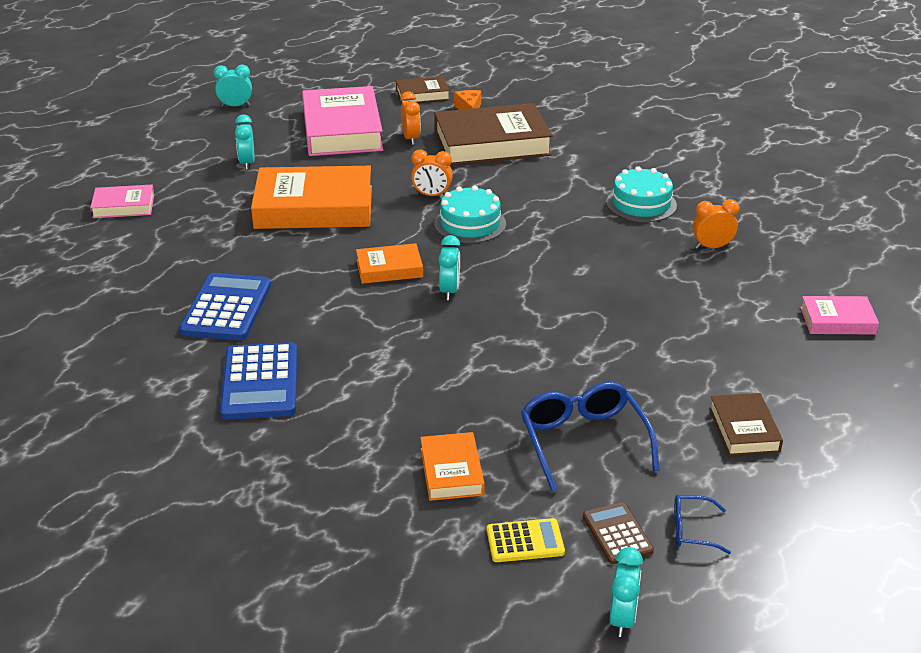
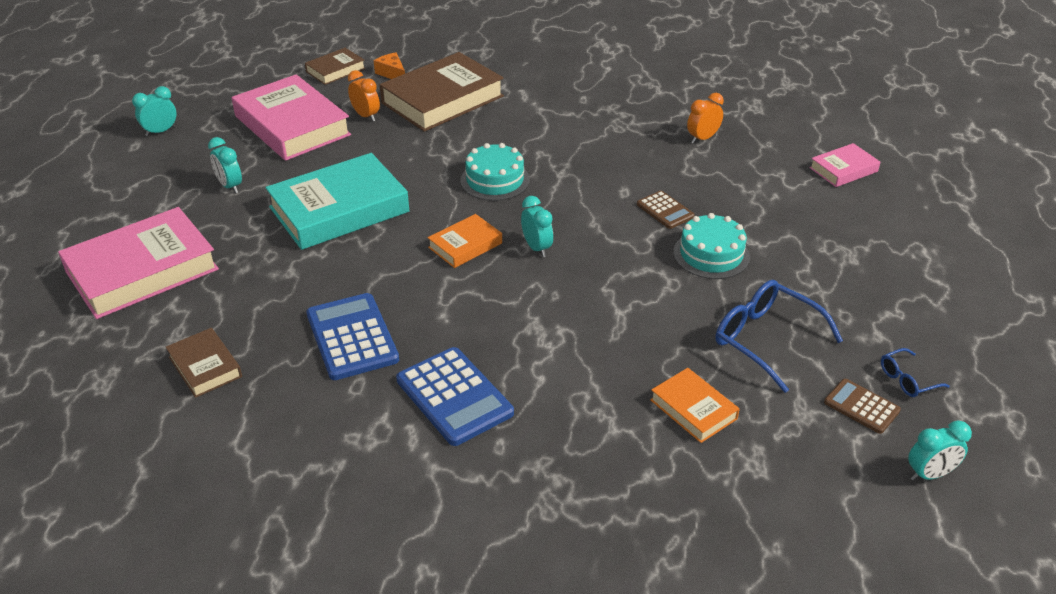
camera: 30 degrees left, 5 degrees up
(123, 206) = (142, 271): pink book -> pink book, size x1.99
(314, 207) = (339, 209): orange book -> turquoise book
(432, 195) = (436, 164): orange clock -> none
(525, 541) = (804, 444): yellow calculator -> none
(604, 298) = (665, 210): none -> brown calculator
(622, 618) = (929, 474): turquoise clock -> turquoise clock turned 90 degrees clockwise
(641, 204) = (615, 118): turquoise cake -> turquoise cake (711, 254)
(744, 429) = (864, 282): brown book -> brown book (205, 367)

